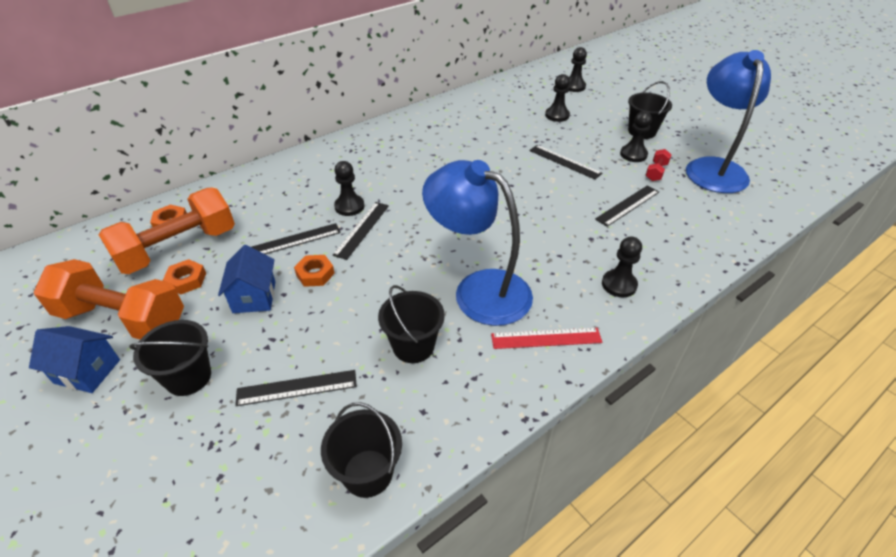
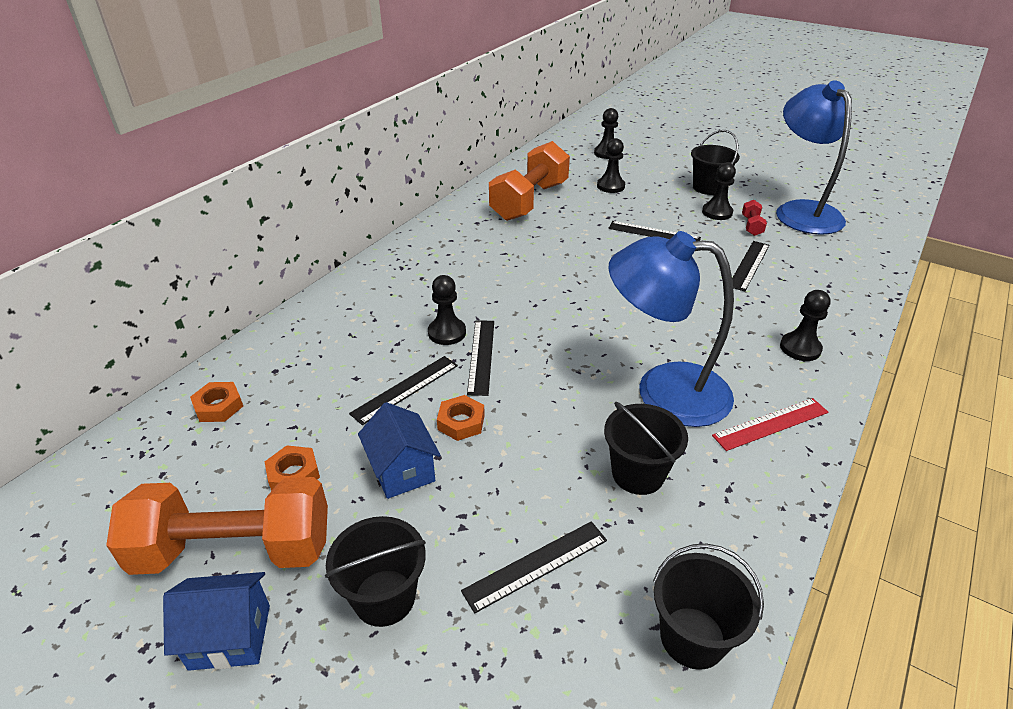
camera: 20 degrees left, 5 degrees down
(178, 248) = (253, 437): orange dumbbell -> orange dumbbell (529, 201)

